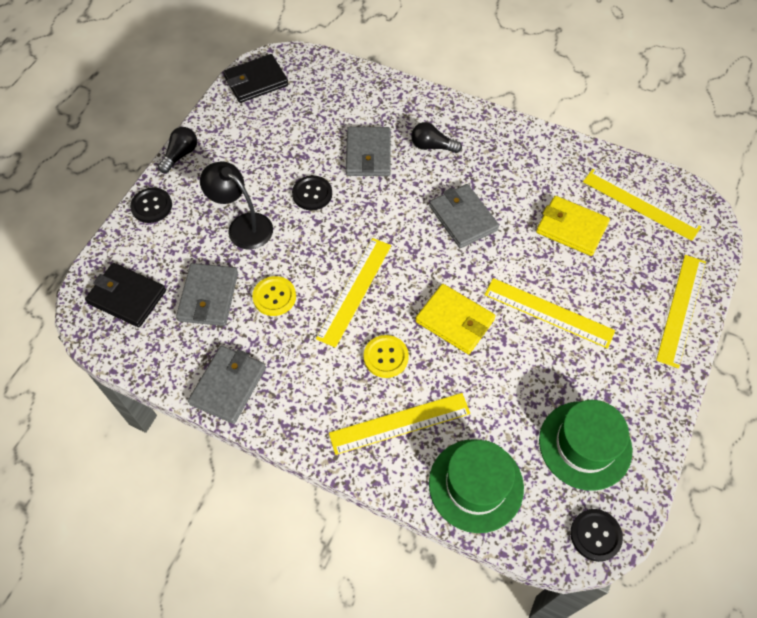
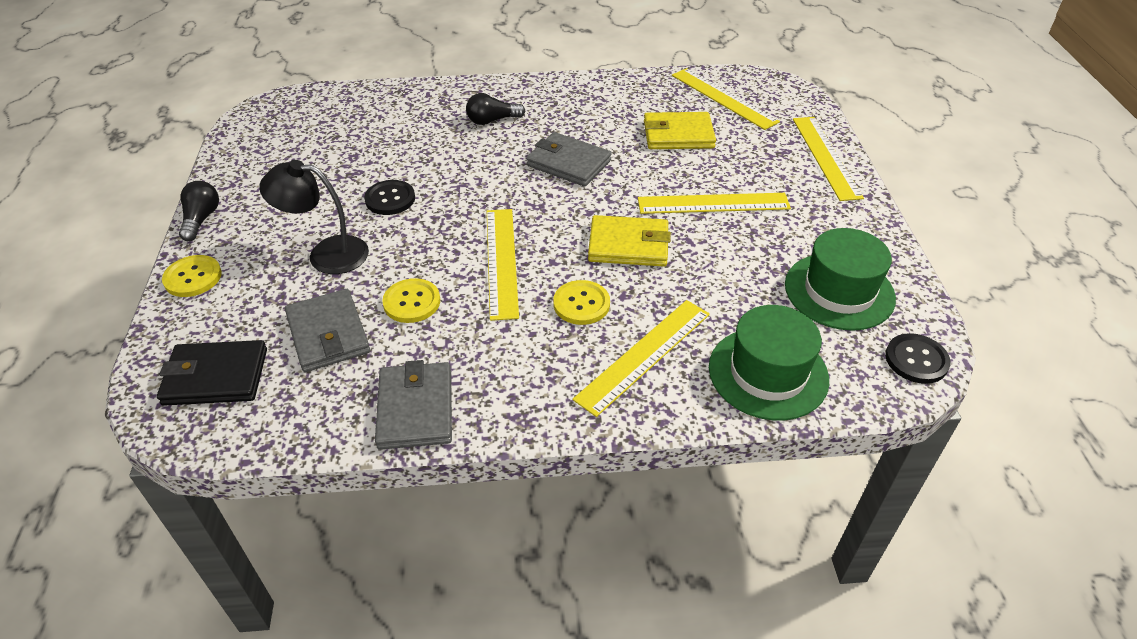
camera: 30 degrees left, 15 degrees down
(151, 206) = (193, 277): black button -> yellow button
(256, 81) = (255, 130): black wallet -> none
(368, 154) = (429, 147): grey wallet -> none
(640, 204) = (723, 98): yellow ruler -> yellow ruler turned 45 degrees clockwise

